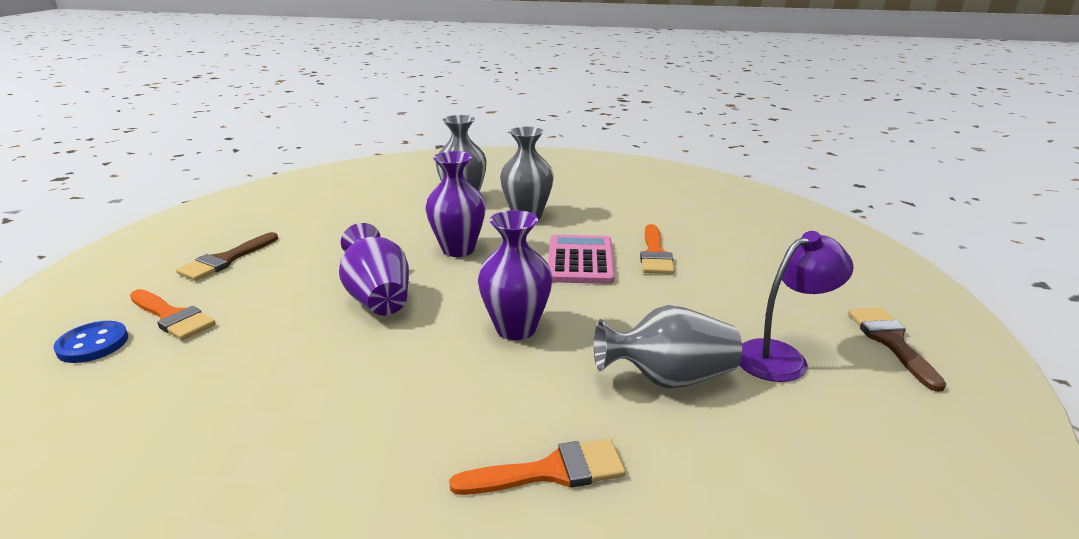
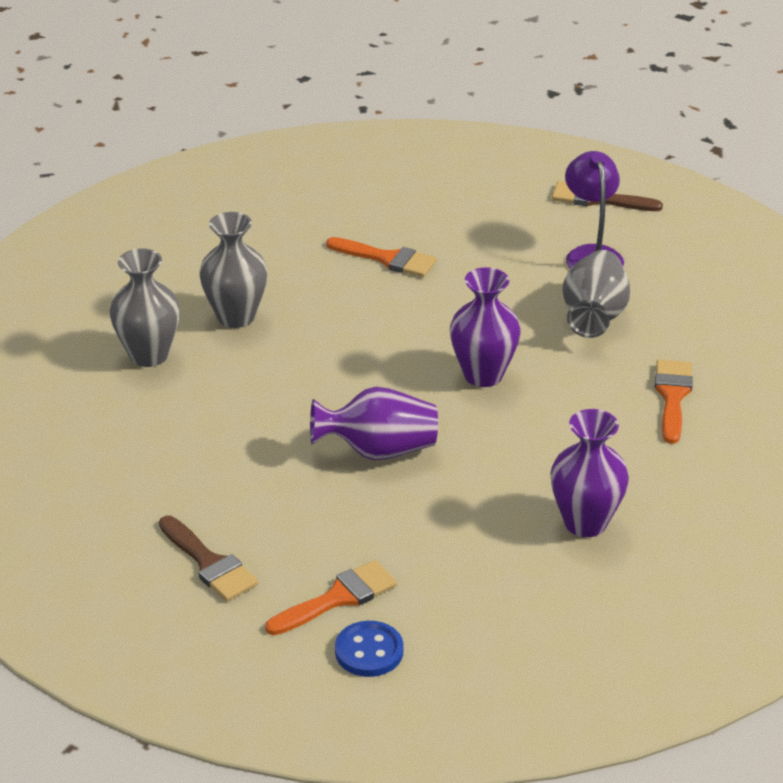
camera: 70 degrees left, 10 degrees up
(458, 249) = (295, 382): purple vase -> purple vase (585, 523)
(580, 260) = (373, 307): pink calculator -> none

